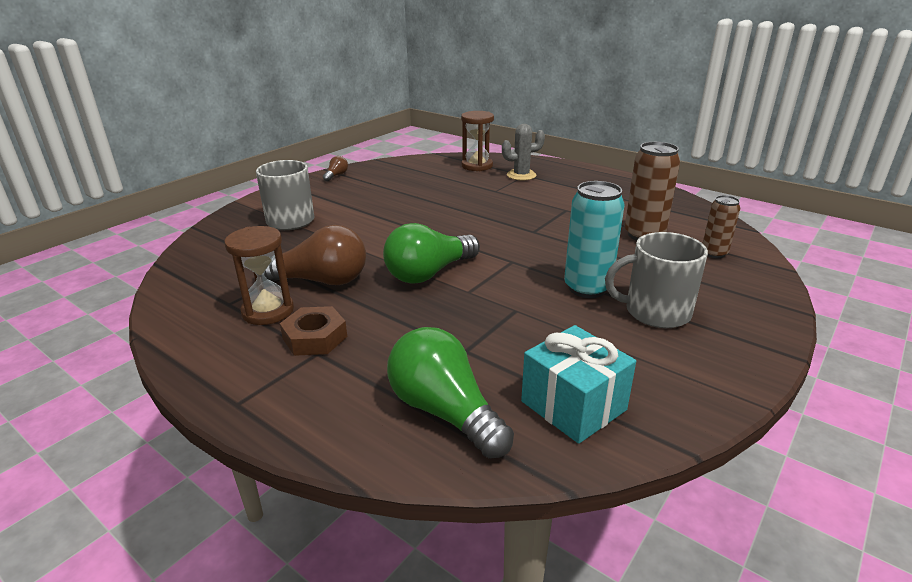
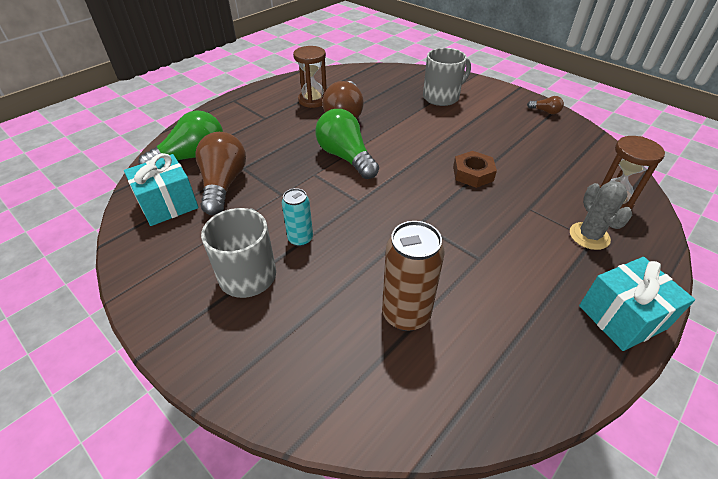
camera: 95 degrees right, 15 degrees up
(315, 337) = (279, 116): brown nut -> brown nut (473, 174)
(510, 360) = (223, 184): none -> brown light bulb
(587, 288) = (300, 239): turquoise can -> turquoise can, size x0.60
(595, 174) = (622, 317): none -> turquoise gift
(714, 253) = (350, 372): brown can -> none

